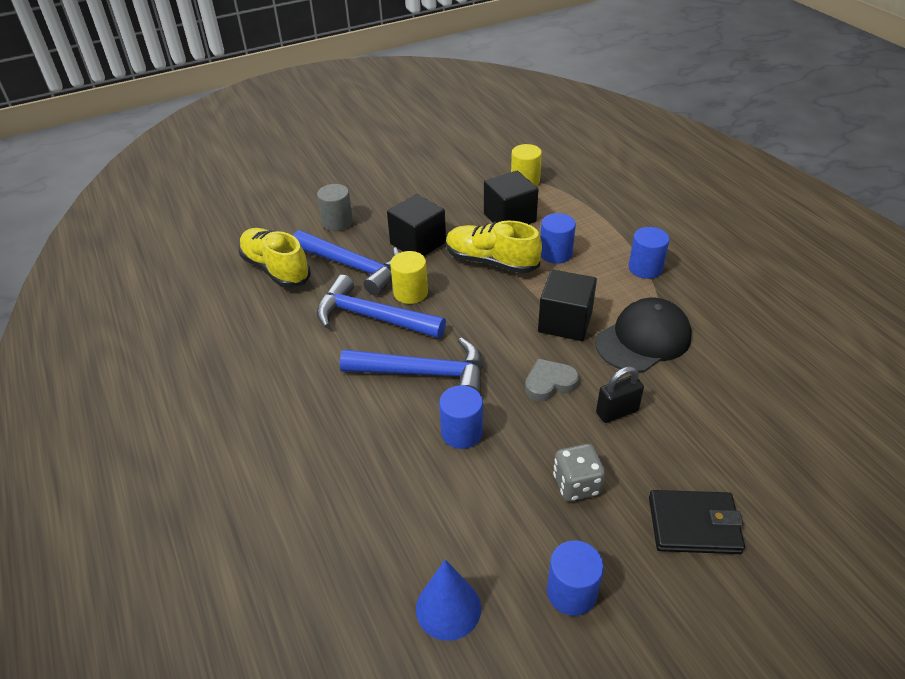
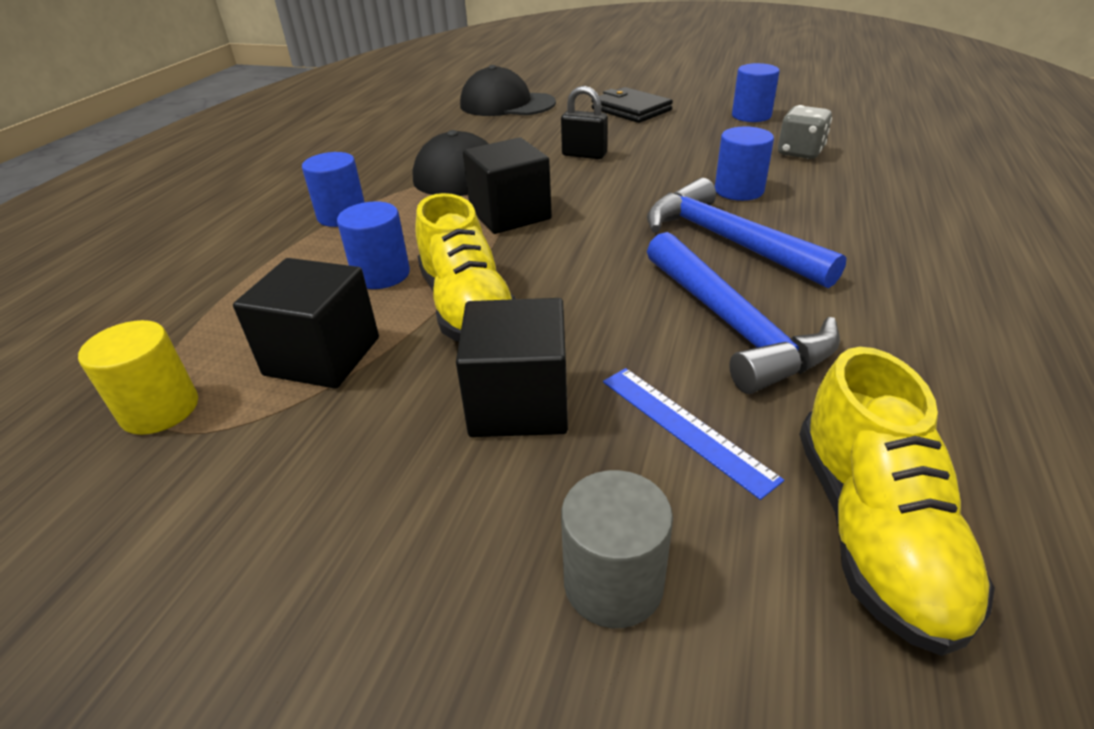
camera: 135 degrees left, 5 degrees down
(354, 267) = (685, 427): blue hammer -> blue ruler
(410, 293) = (637, 328): yellow cylinder -> none
(448, 608) = (849, 134): blue cone -> none
(549, 383) = (607, 186): grey heart -> none
(576, 485) = (680, 141): grey dice -> grey dice (800, 152)
(810, 455) = (506, 104): none -> black cap

